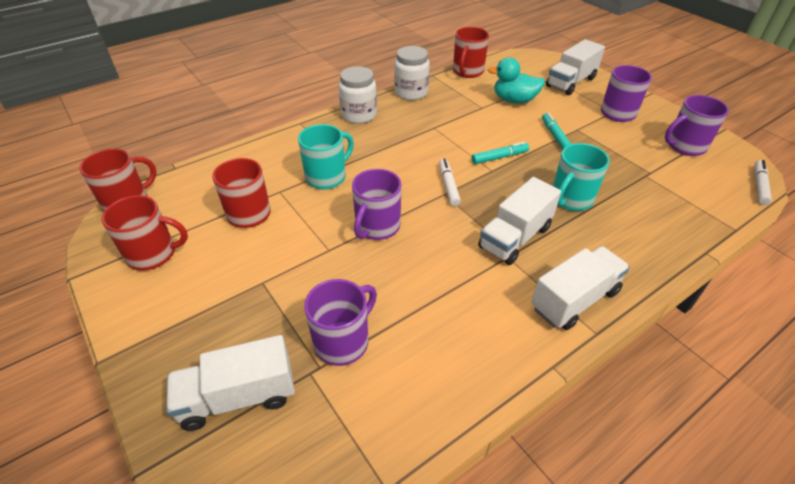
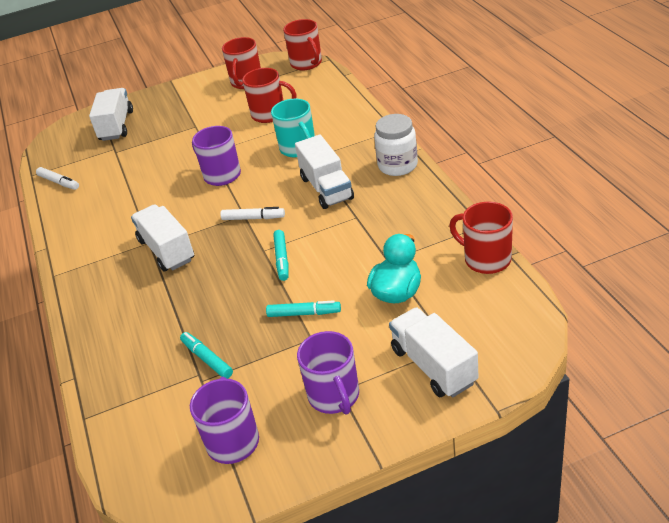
camera: 110 degrees right, 5 degrees down
(343, 341) = (126, 160): purple mug -> none
(411, 92) = (438, 204): white jar -> none
(570, 199) = (193, 299): turquoise mug -> none
(574, 300) = (86, 271): white truck -> white truck (326, 188)
(629, 174) = (207, 359): none -> turquoise marker
(759, 186) = (127, 483): white marker -> white marker (59, 182)

